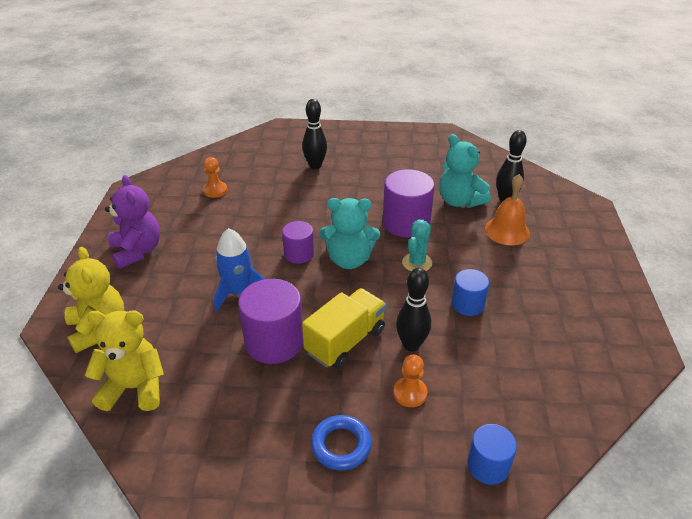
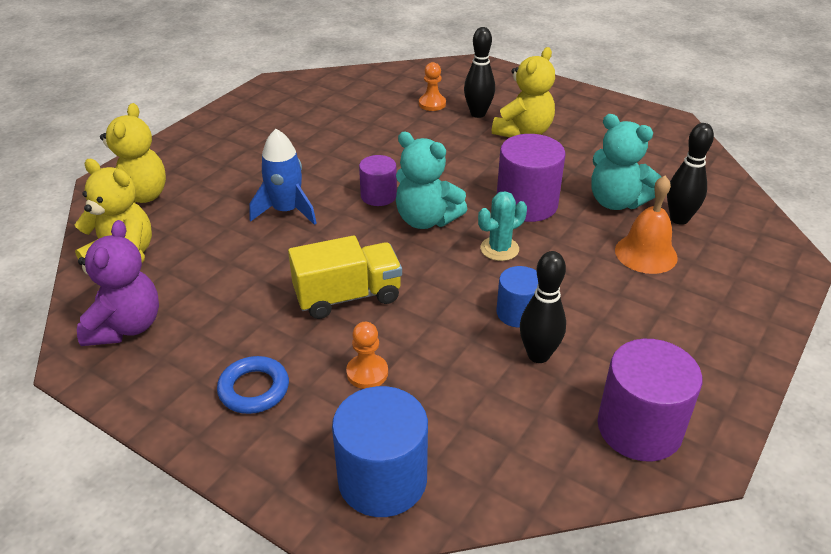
camera: 30 degrees right, 0 degrees up
(137, 251) = (229, 141): purple teddy bear -> purple teddy bear (126, 327)
(215, 190) = (350, 108): orange pawn -> orange pawn (432, 104)
(274, 342) = (278, 269): purple cylinder -> purple cylinder (639, 428)
(358, 170) = (523, 132): none -> yellow teddy bear
(411, 345) = (413, 328): black bowling pin -> black bowling pin (538, 355)
(459, 201) = (616, 202): turquoise teddy bear -> turquoise teddy bear turned 45 degrees counterclockwise
(488, 466) = (382, 479): blue cylinder -> blue cylinder, size x1.68

